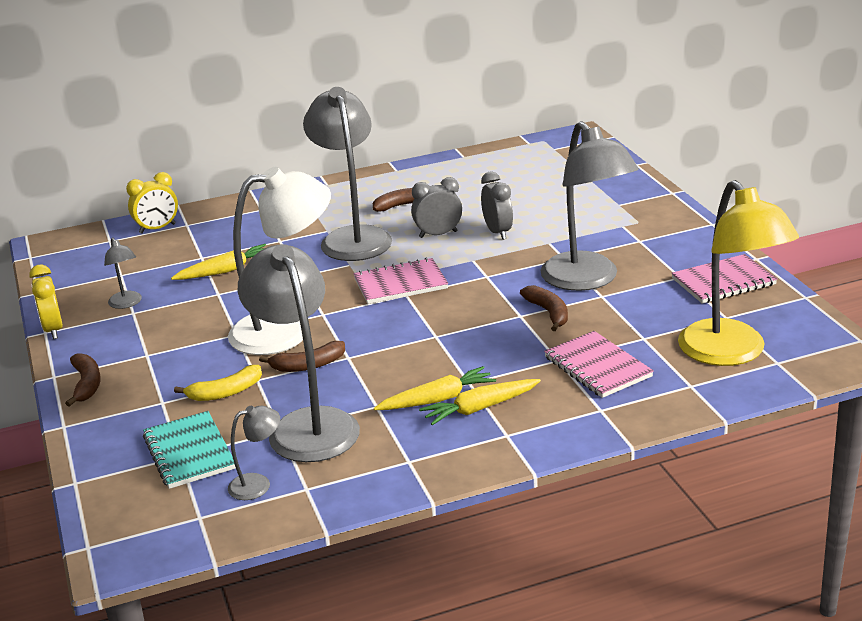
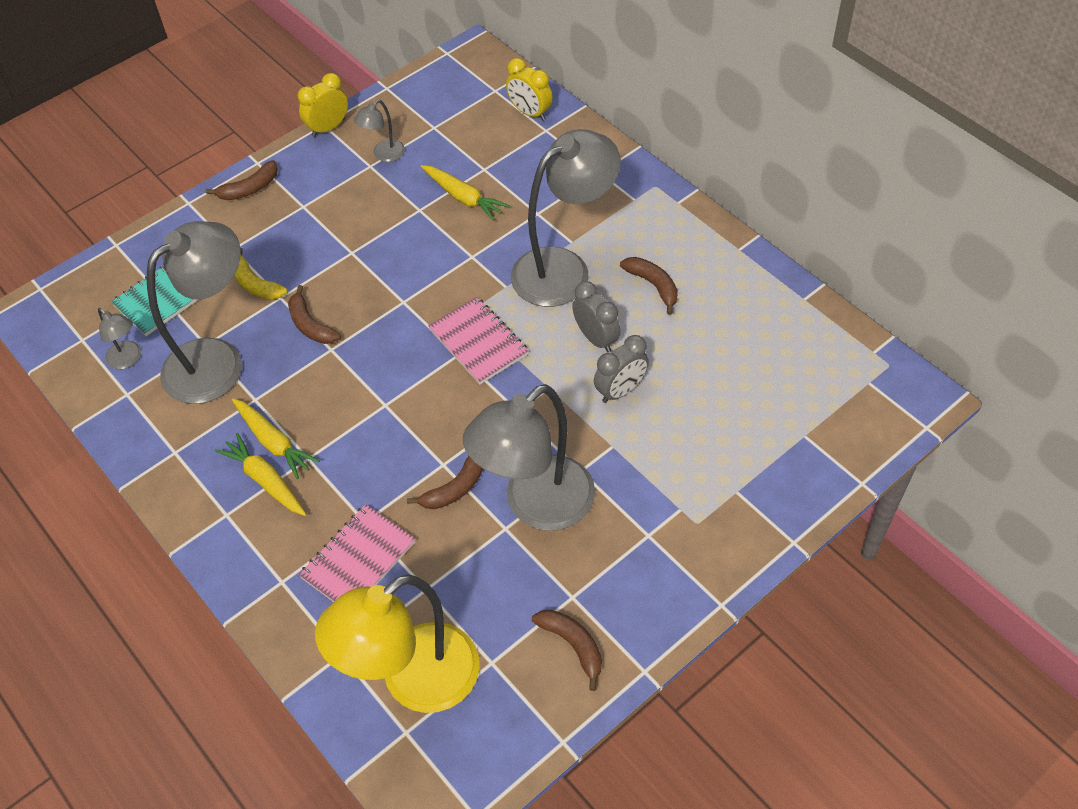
camera: 70 degrees right, 25 degrees up
(286, 330) = (366, 286): white lamp -> none
(723, 282) = (573, 645): pink notebook -> brown banana

